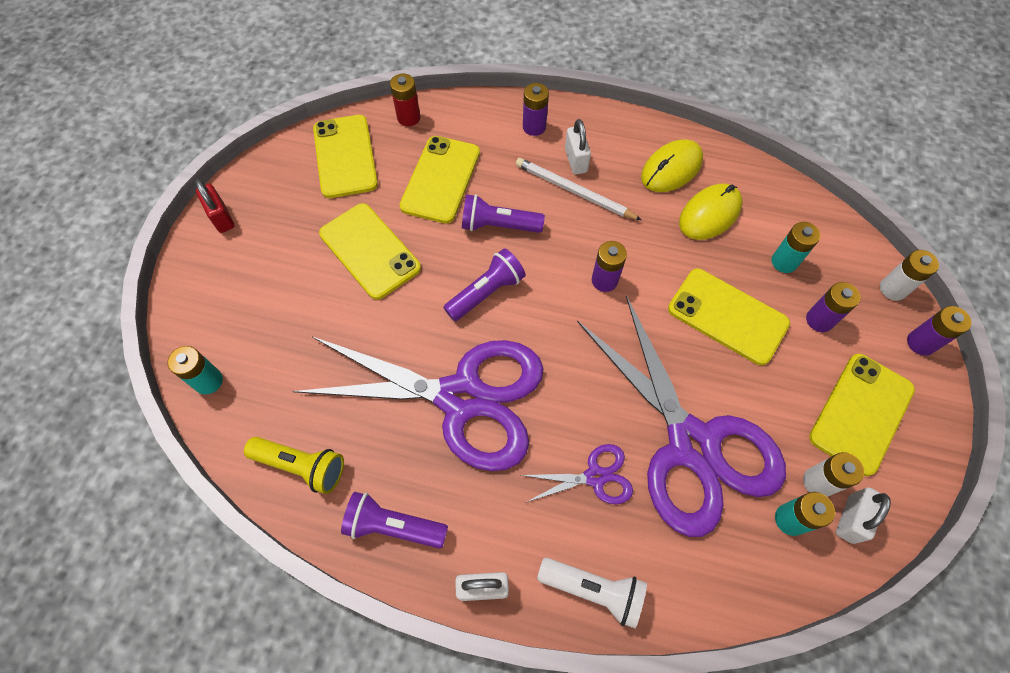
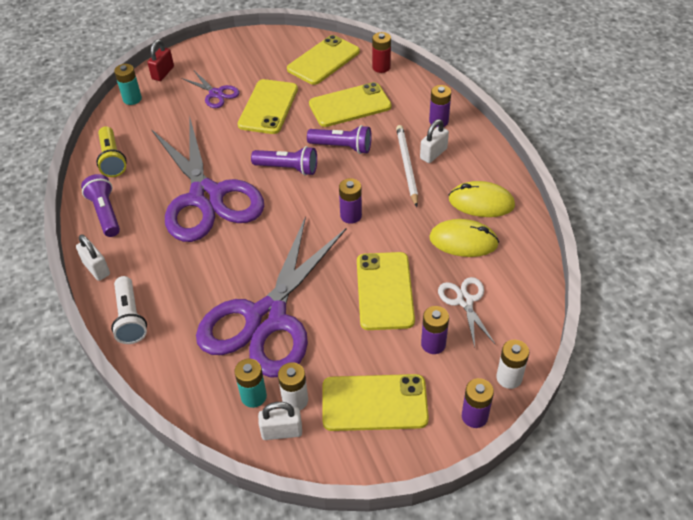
camera: 55 degrees right, 15 degrees down
(221, 218) = (233, 43): red padlock -> red padlock (163, 73)
(498, 225) = (342, 147): purple flashlight -> purple flashlight turned 135 degrees clockwise
(595, 477) = (204, 282): purple scissors -> purple scissors (216, 94)
(784, 262) = (465, 301): turquoise battery -> white scissors

